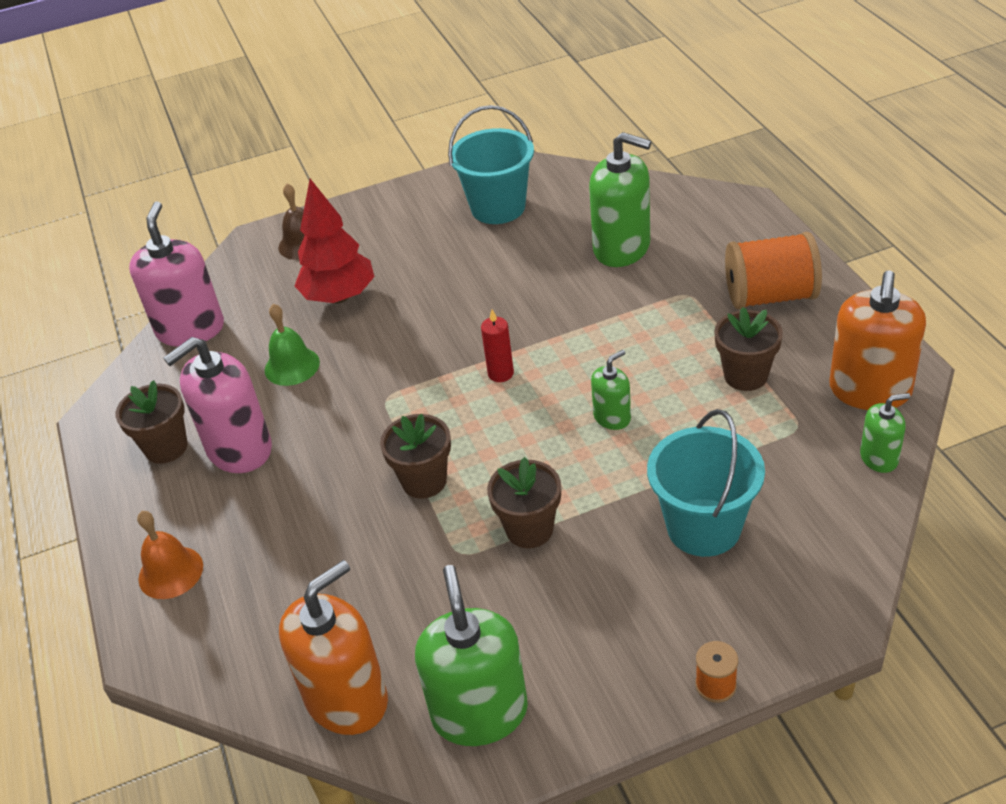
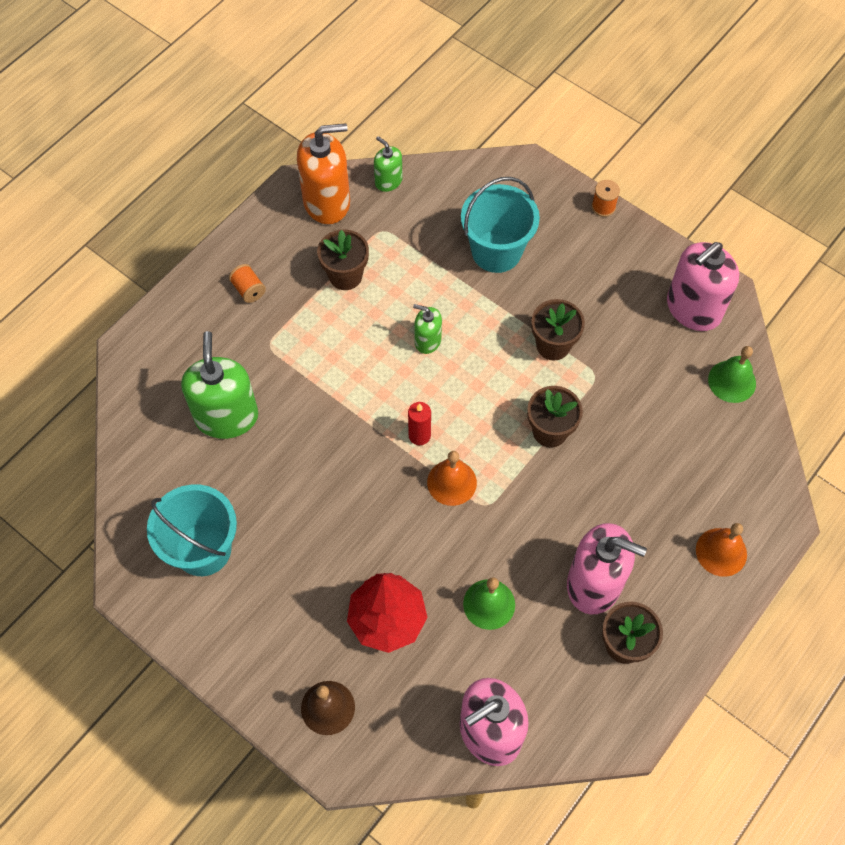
camera: 125 degrees left, 20 degrees up
(347, 699) = (732, 381): orange soap dispenser -> green bell
(431, 381) = (452, 482): none -> orange bell
(479, 712) = (693, 309): green soap dispenser -> pink soap dispenser
(770, 296) = (248, 290): orange spool -> orange spool, size x0.46

